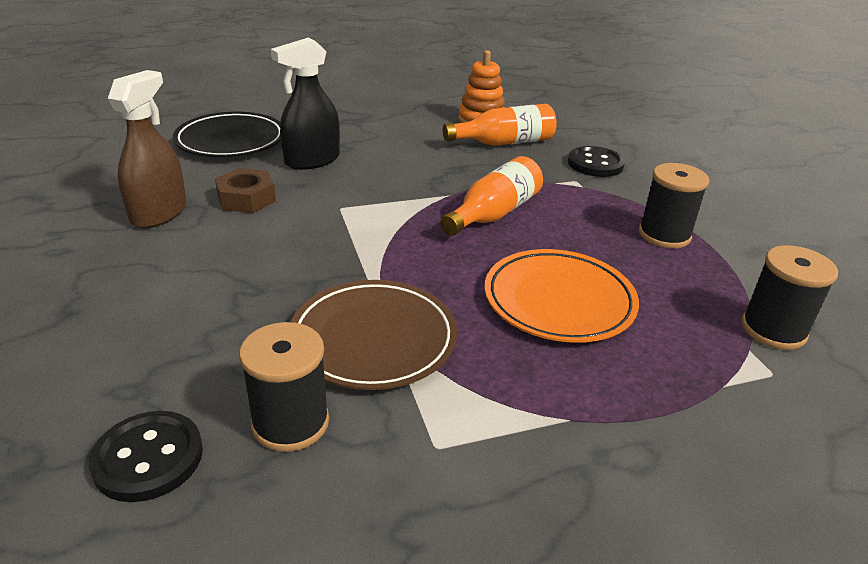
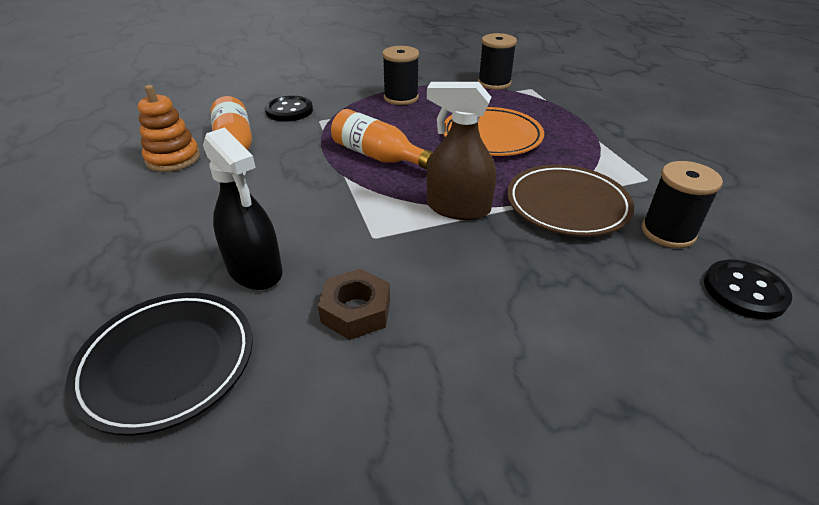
camera: 90 degrees left, 5 degrees up
(159, 213) = (399, 390): brown spray bottle -> brown spray bottle (458, 208)

